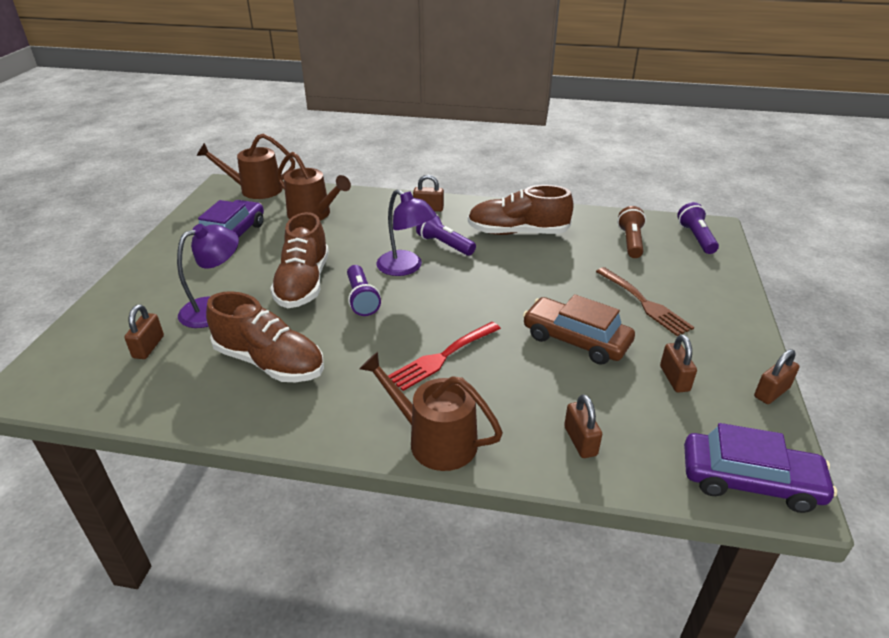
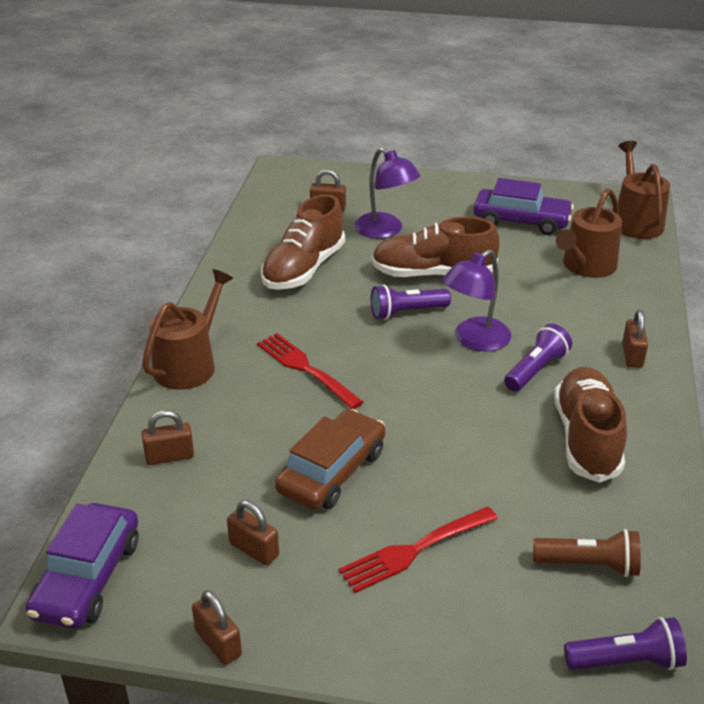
camera: 90 degrees right, 0 degrees up
(644, 303) = (414, 550): brown fork -> red fork
(674, 378) = (254, 549): brown padlock -> brown padlock turned 45 degrees clockwise

